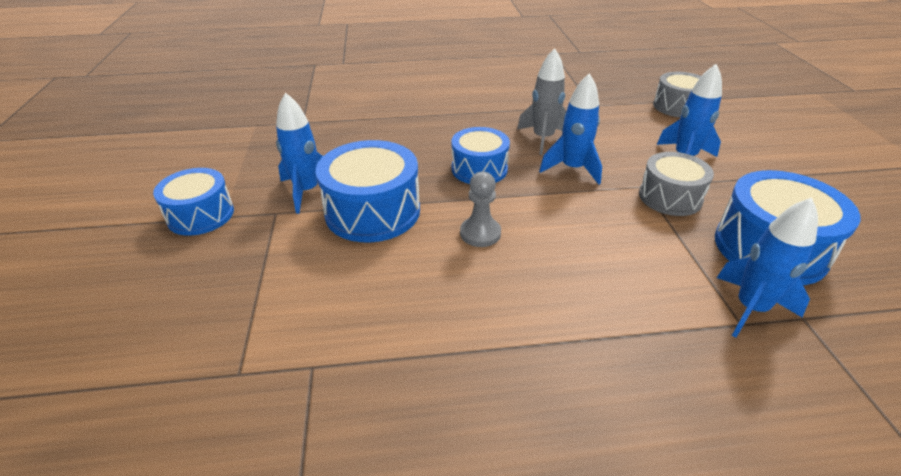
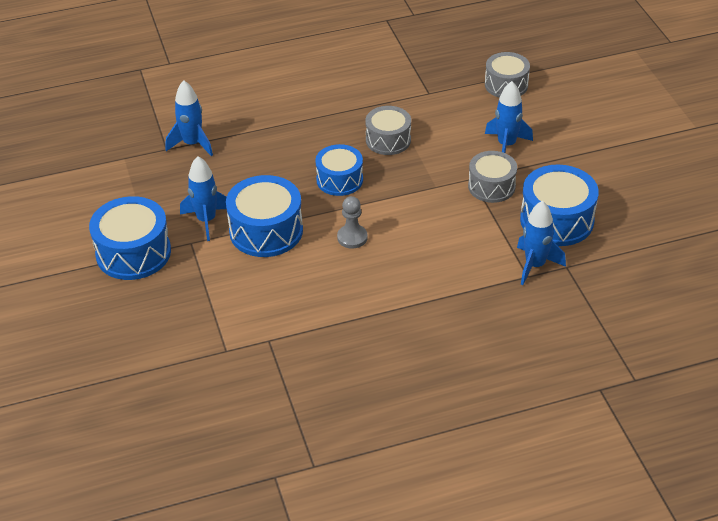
camera: 10 degrees left, 5 degrees up
(201, 215) = (133, 253): blue drum -> blue drum, size x1.51
(543, 139) = (388, 140): grey rocket -> grey drum
(572, 169) = (415, 169): blue rocket -> blue rocket (192, 144)

